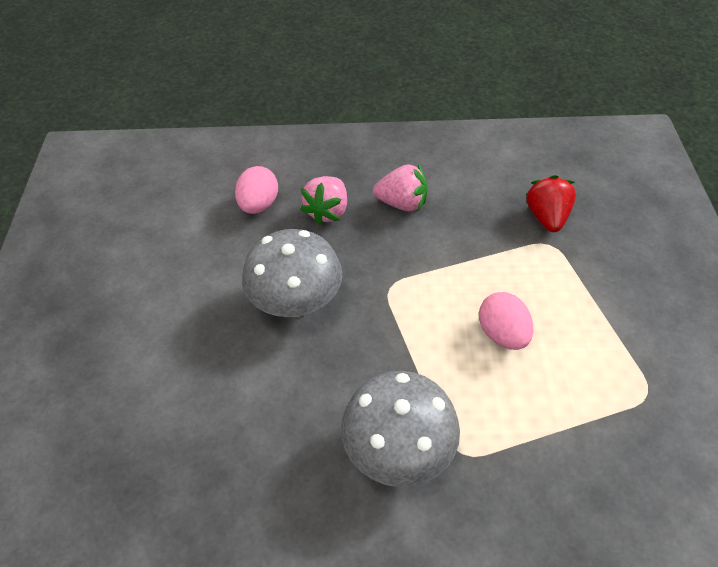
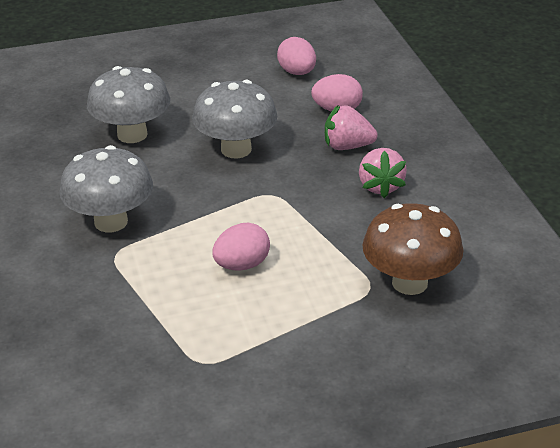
camera: 75 degrees right, 15 degrees down
(168, 221) = (297, 72): none -> pink egg
(220, 403) = (132, 135): none -> grey mushroom
(546, 217) = (409, 283): red strawberry -> brown mushroom

